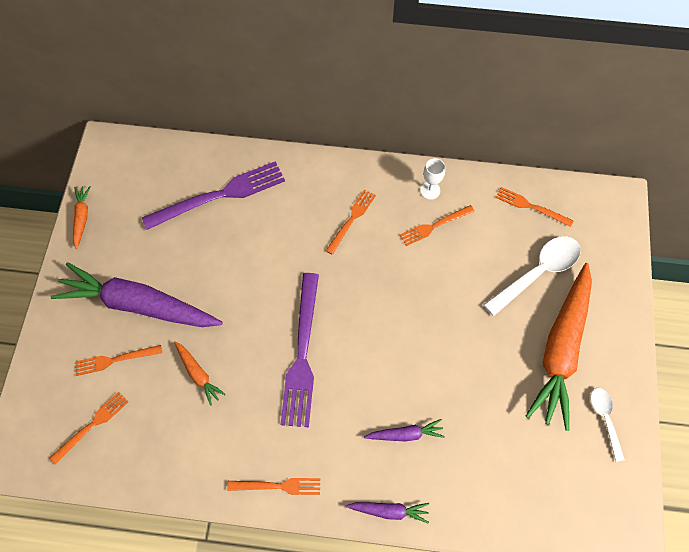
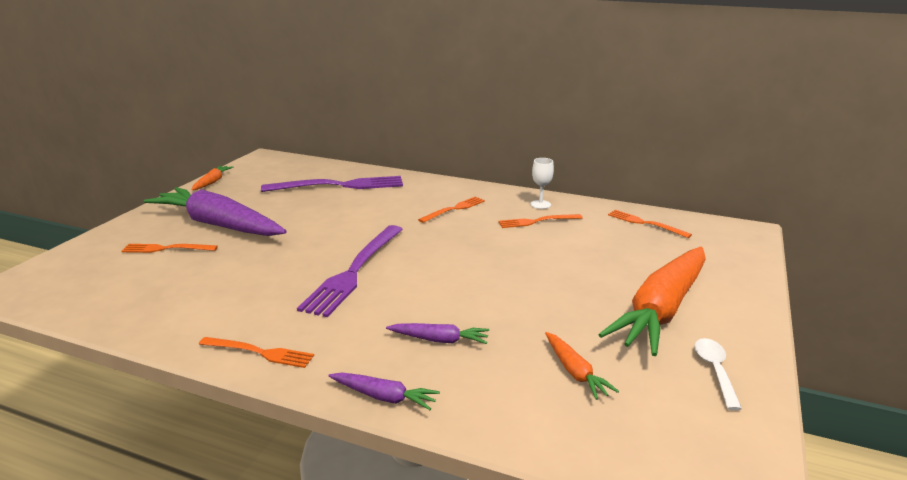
camera: 15 degrees right, 40 degrees down
(92, 425) = (104, 281): orange fork -> none
(198, 374) = (238, 267): orange carrot -> orange carrot (575, 372)
(538, 272) = (644, 259): white spoon -> none

